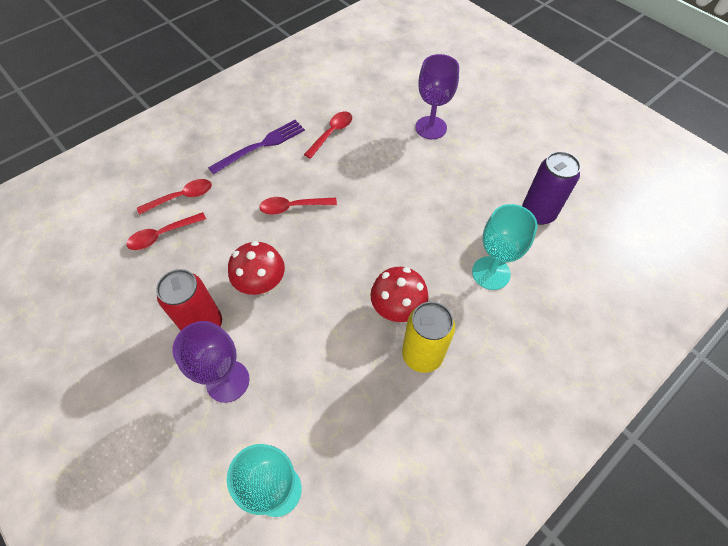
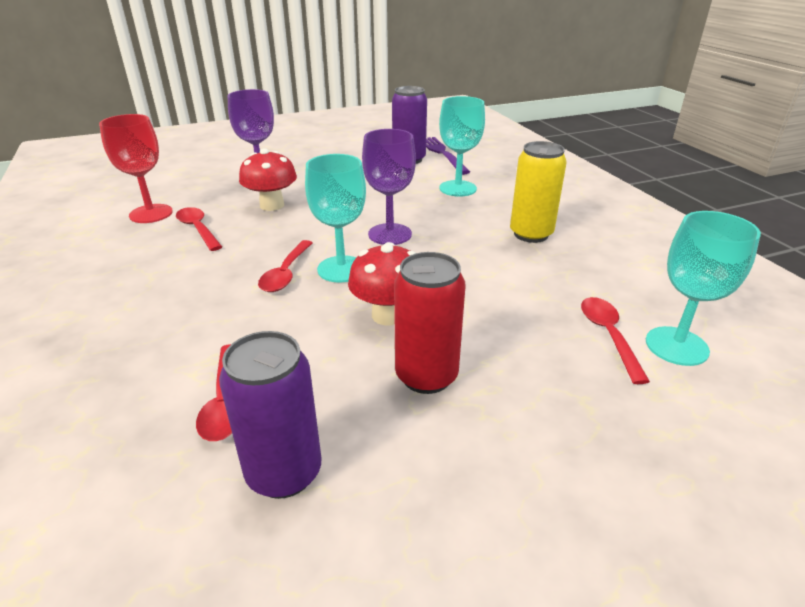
camera: 70 degrees left, 25 degrees down
(118, 283) = (284, 472): none -> purple can
(182, 197) = (164, 369): red spoon -> red spoon (608, 335)
(227, 381) = (525, 365): purple goblet -> purple goblet (390, 234)
(261, 146) = (152, 281): purple fork -> purple fork (442, 154)
(310, 236) = (341, 269): none -> turquoise goblet
(342, 98) = (151, 214): none -> red goblet
(397, 308) = (473, 236): red mushroom -> red mushroom (272, 205)

